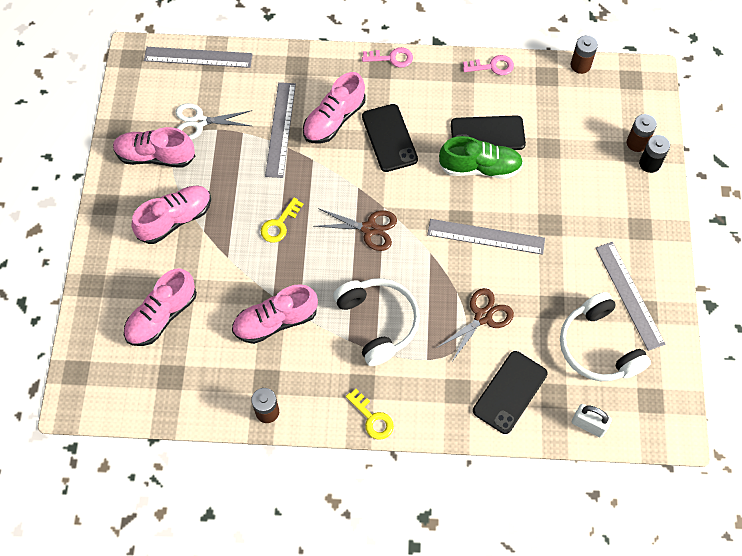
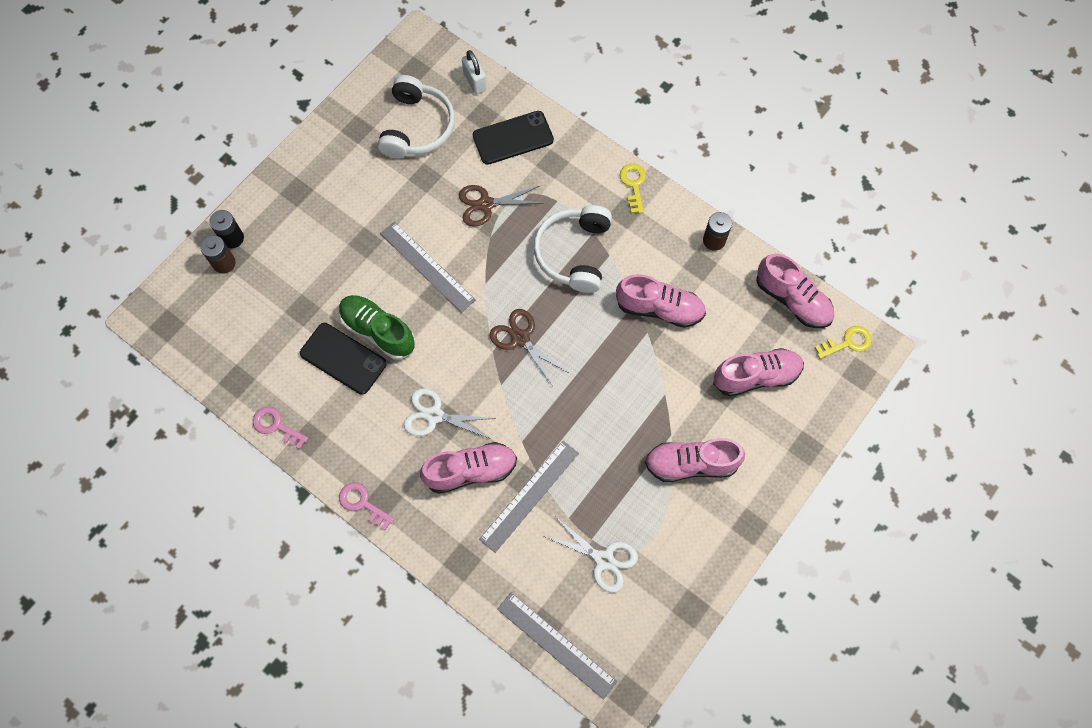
camera: 145 degrees left, 5 degrees up
(155, 156) = (671, 548): pink shoe -> pink shoe (792, 300)
(279, 224) = (597, 395): yellow key -> yellow key (847, 342)
(389, 138) = (434, 415): black phone -> white scissors
(580, 65) = (196, 370): brown battery -> none
(629, 295) = (357, 148): grey ruler -> none

